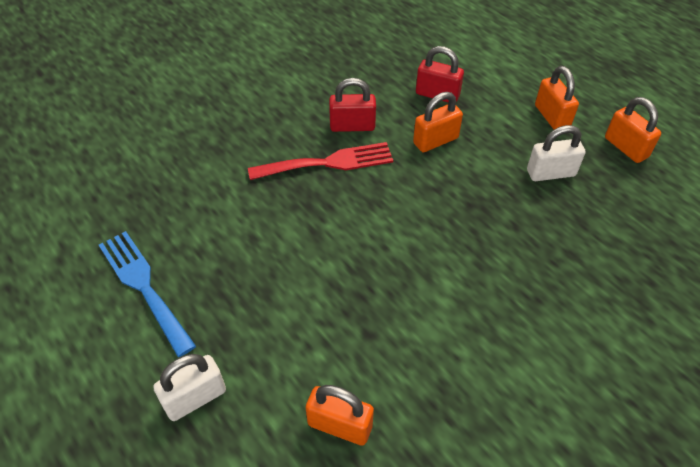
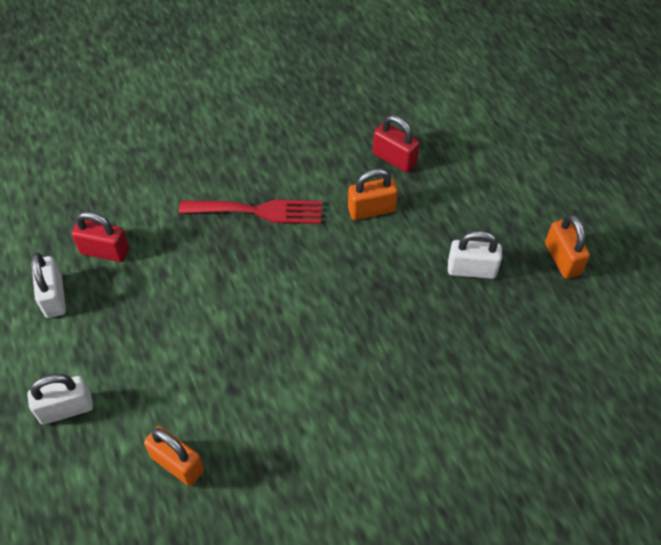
camera: 15 degrees right, 5 degrees up
(143, 286) = (54, 297): blue fork -> white padlock
(352, 126) = (296, 176): red padlock -> red padlock (105, 251)
(551, 117) = (501, 208): orange padlock -> none

